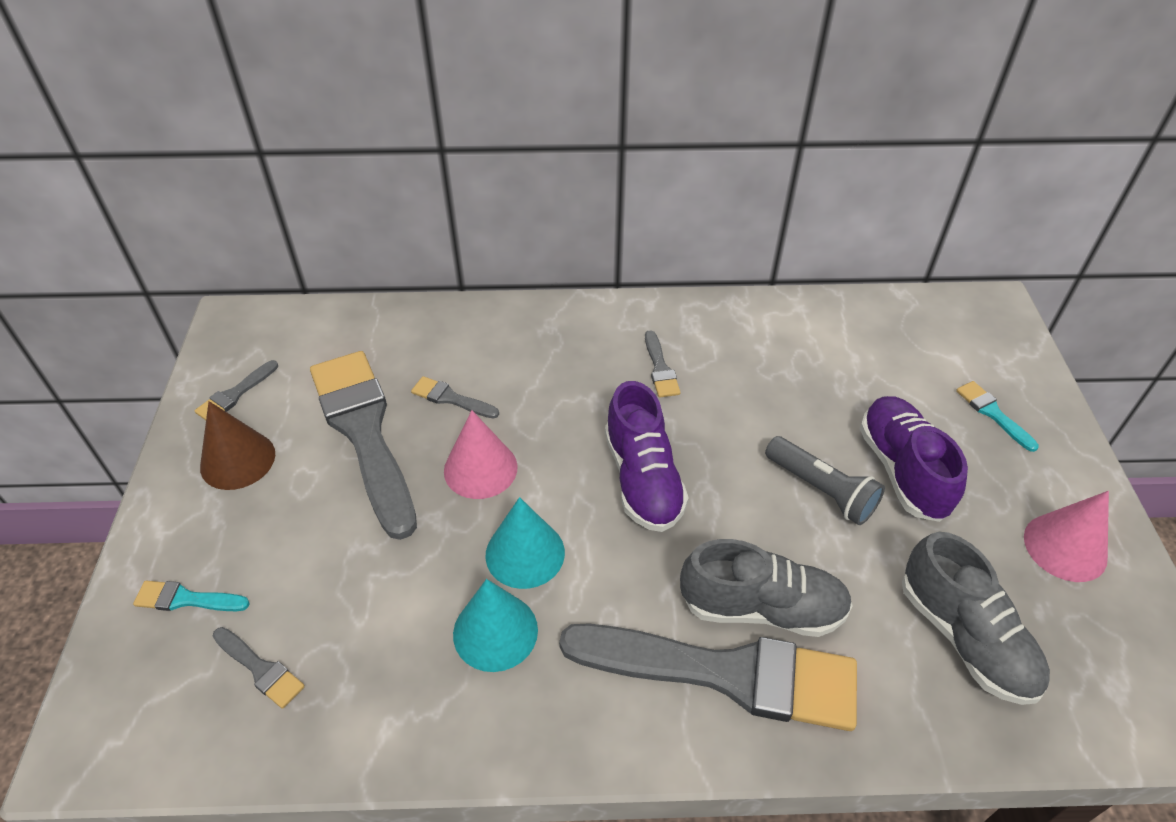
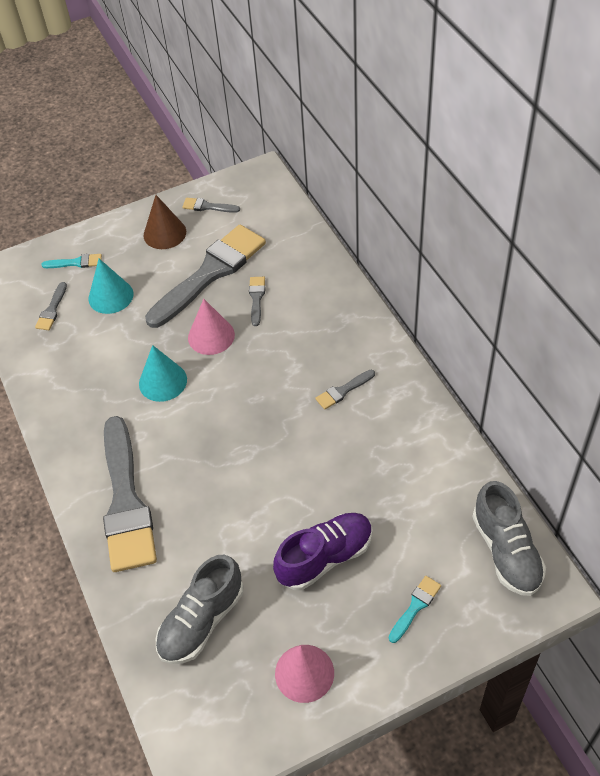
camera: 70 degrees right, 5 degrees up
(186, 599) = (76, 262): turquoise brush -> turquoise brush turned 105 degrees clockwise
(495, 631) = (109, 390): turquoise cone -> turquoise cone (111, 296)
(643, 479) = (243, 416): purple shoe -> none
(762, 608) = (176, 506): grey shoe -> grey shoe (506, 551)
(821, 490) = (282, 514): grey flashlight -> none

